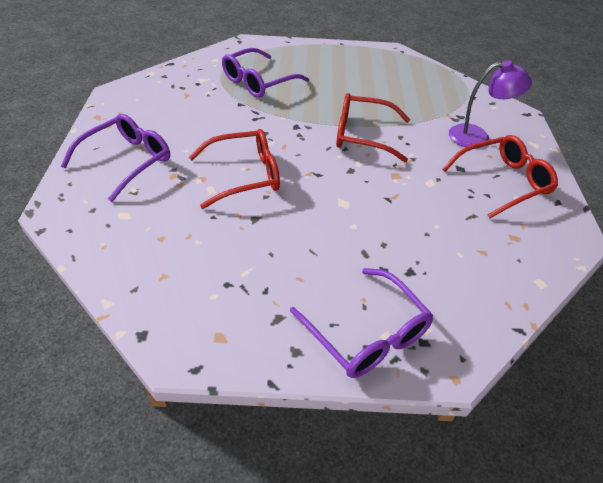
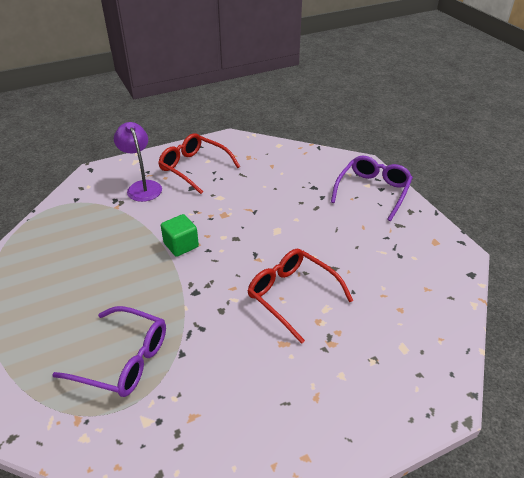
camera: 115 degrees left, 5 degrees down
(126, 161) = (345, 394): purple glasses -> none
(363, 135) = (181, 245): red glasses -> green cube

